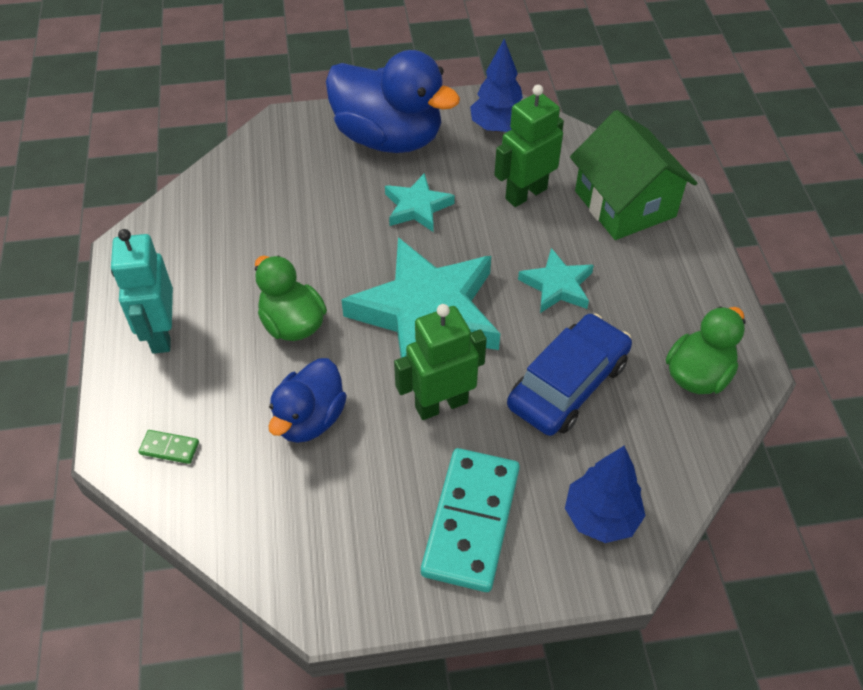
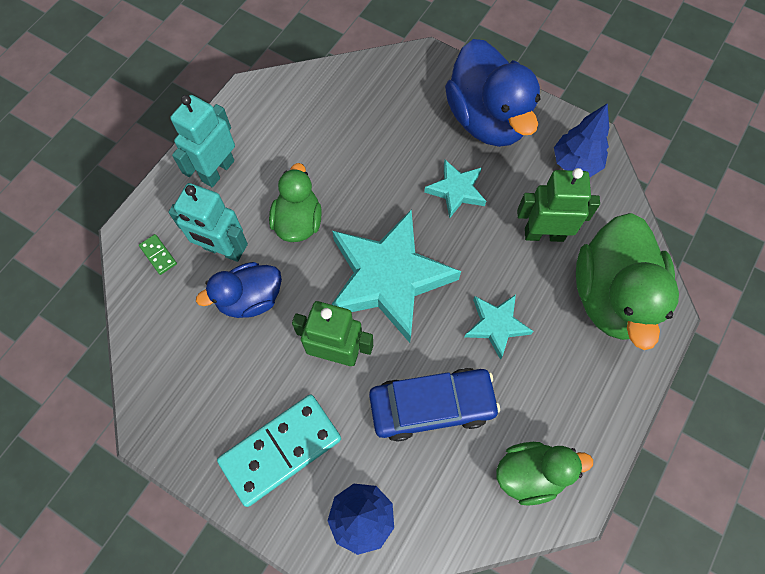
camera: 40 degrees right, 15 degrees up
(238, 397) = (223, 250): none -> turquoise robot
(625, 204) = (611, 296): green house -> green duck

